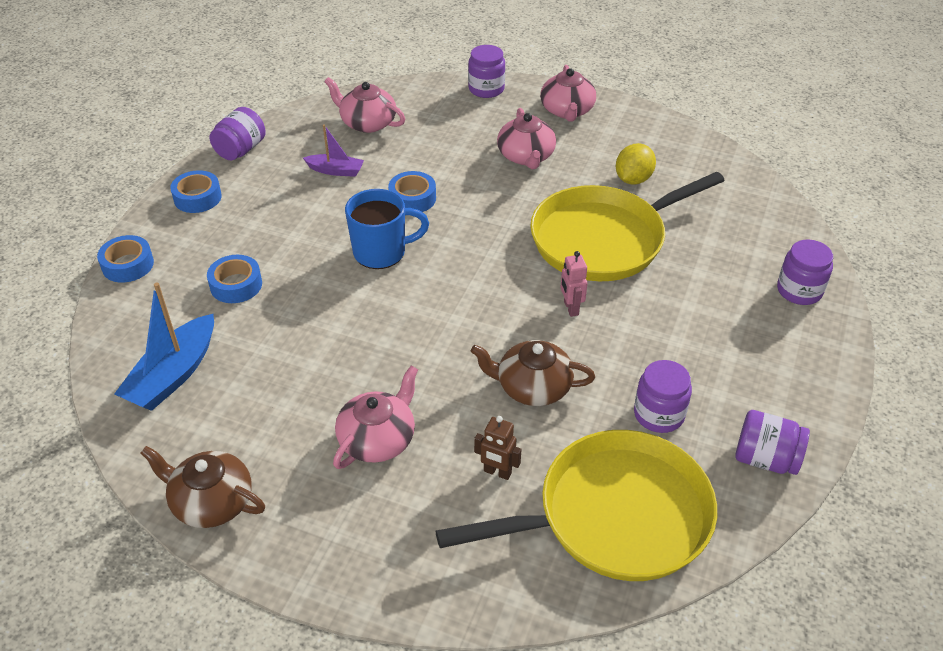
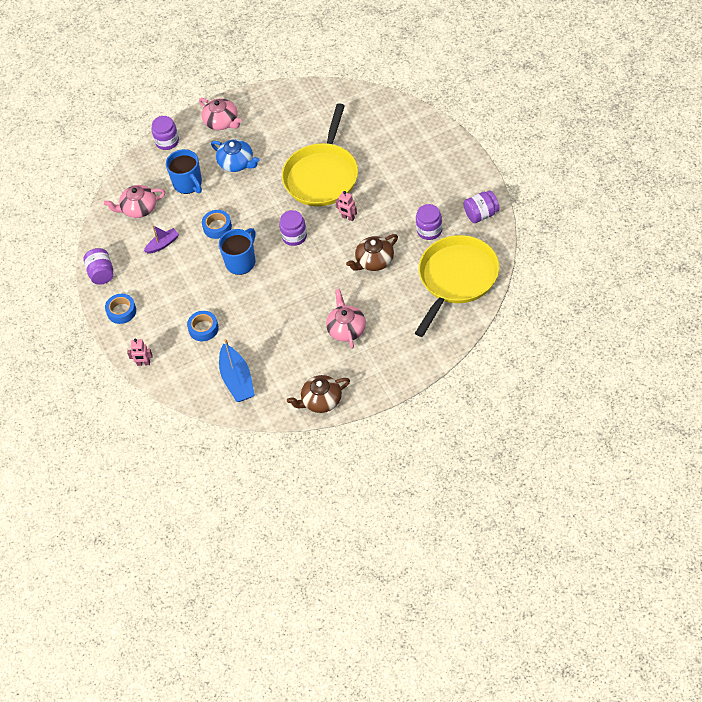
camera: 40 degrees left, 10 degrees up
(128, 265) = (143, 363): blue tape -> pink robot
(447, 138) = (188, 184): none -> blue mug
(497, 472) = (401, 301): brown robot -> none
(526, 156) = (237, 163): pink teapot -> blue teapot
(633, 179) = (297, 135): yellow lemon -> none
(799, 291) = (422, 133): purple jar -> purple jar (294, 236)

